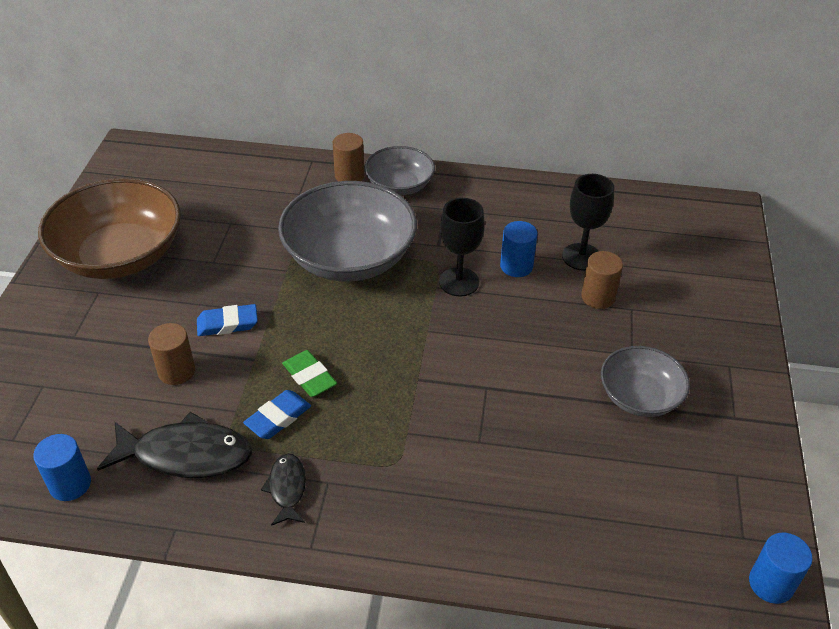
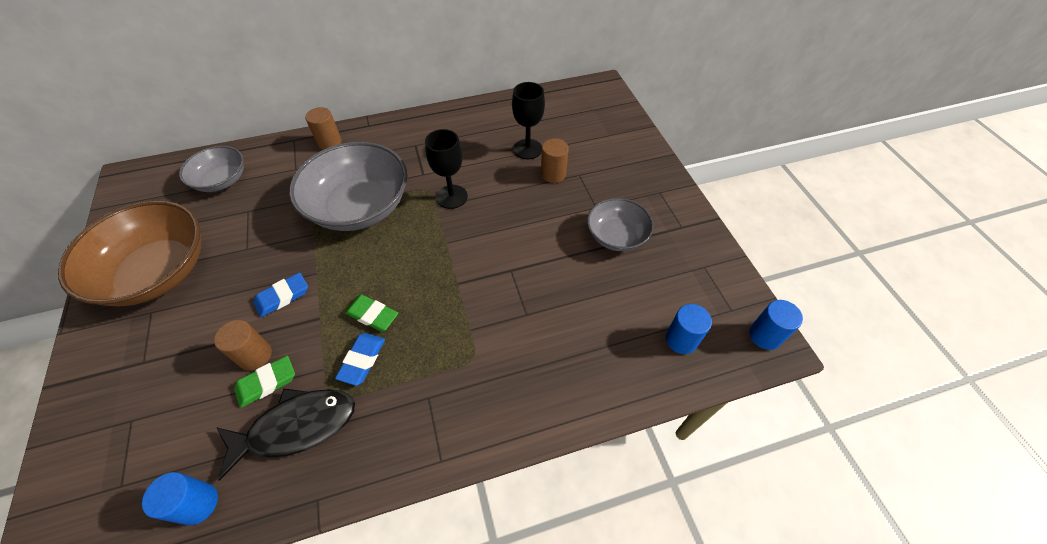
camera: 25 degrees left, 10 degrees up
(176, 402) = (267, 383): none -> green eraser
(287, 488) = (397, 418): black fish -> none
(399, 185) = (372, 138): grey bowl -> grey bowl (222, 180)
(516, 266) = (487, 171): blue cylinder -> blue cylinder (681, 339)

